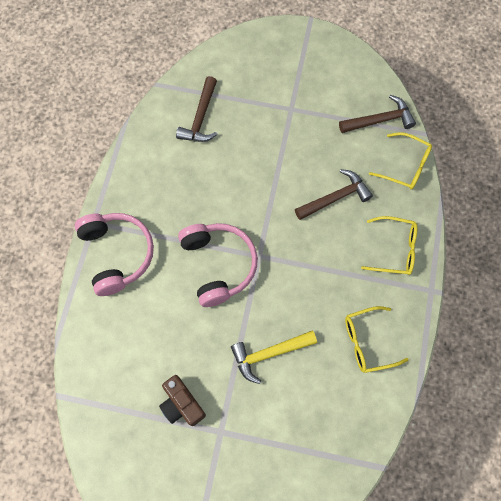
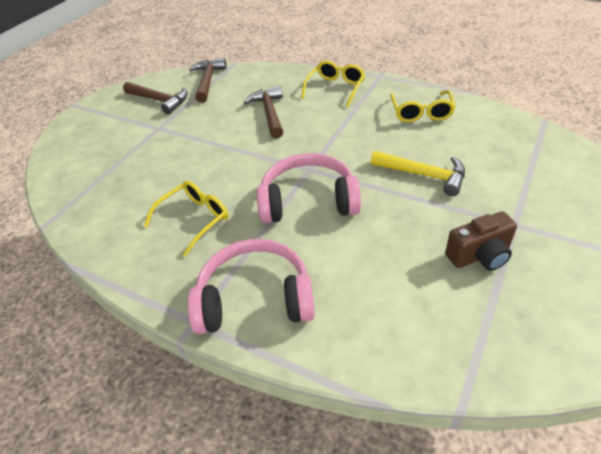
camera: 70 degrees left, 25 degrees down
(200, 118) = (118, 193): brown hammer -> brown hammer (159, 100)
(269, 353) = (423, 175): yellow hammer -> yellow hammer turned 60 degrees counterclockwise
(405, 166) = (260, 74): yellow glasses -> yellow glasses (195, 219)

